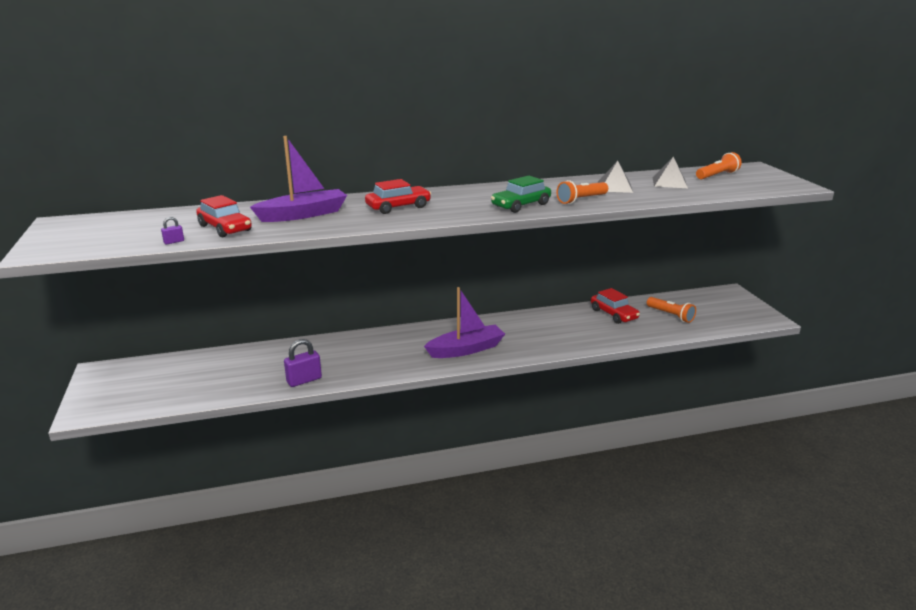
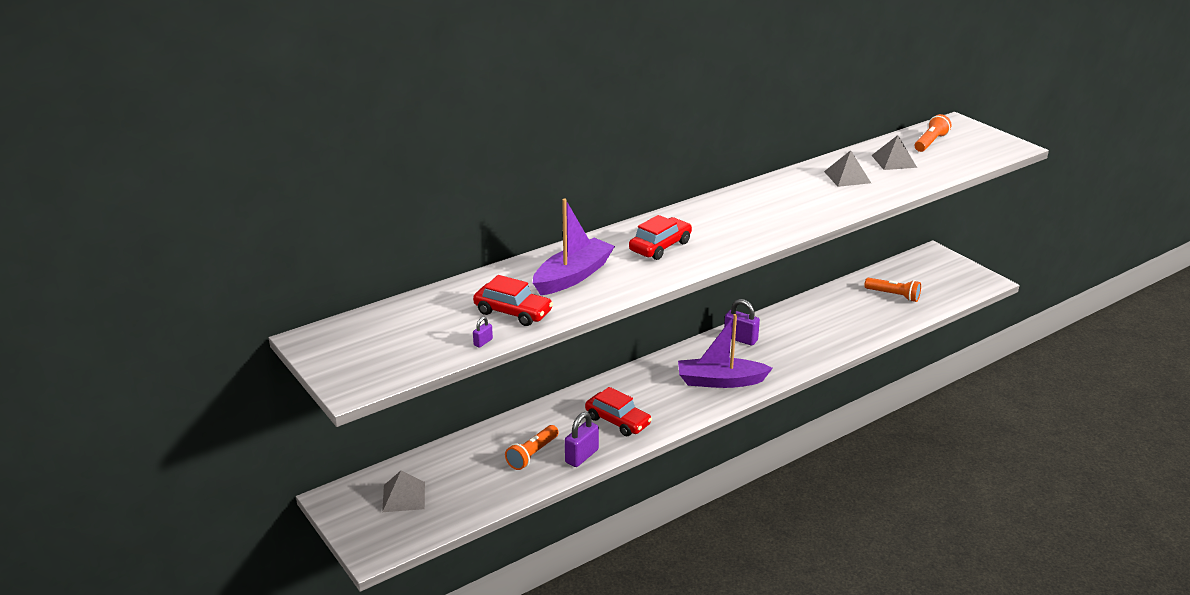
camera: 20 degrees left, 5 degrees up
(146, 380) = (403, 496): none -> grey pyramid
(466, 349) = (720, 381): purple boat -> purple boat turned 135 degrees counterclockwise
(509, 323) = (740, 339): none -> purple padlock
(521, 205) = (780, 222): green car -> none
(581, 200) = (831, 203): orange flashlight -> orange flashlight (532, 454)
(614, 314) = (837, 305): red car -> red car (618, 421)

